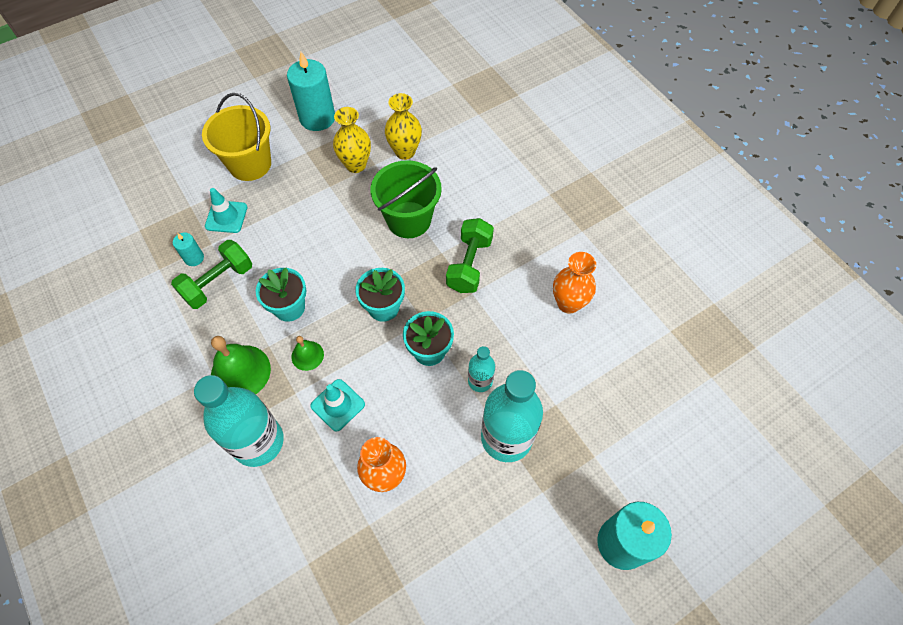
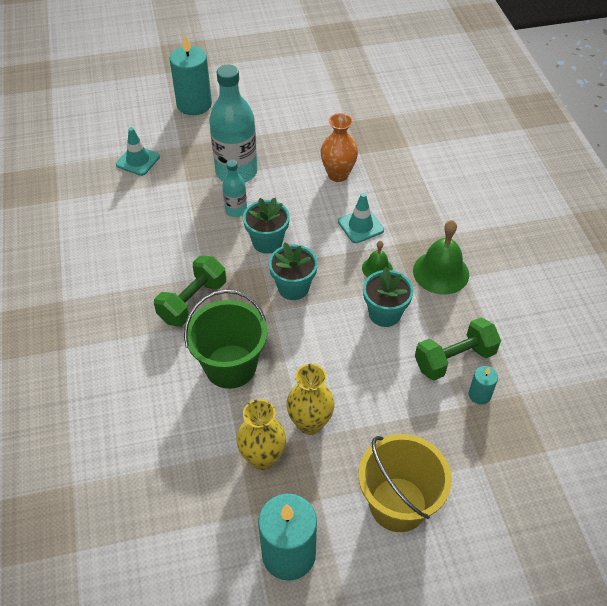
camera: 160 degrees left, 10 degrees down
(226, 217) = (438, 435): turquoise traffic cone -> turquoise traffic cone (138, 160)
(258, 442) = (432, 219): turquoise bottle -> none
(405, 152) = (194, 457): yellow vase -> yellow vase (310, 423)
(568, 303) = (124, 243): orange vase -> none

